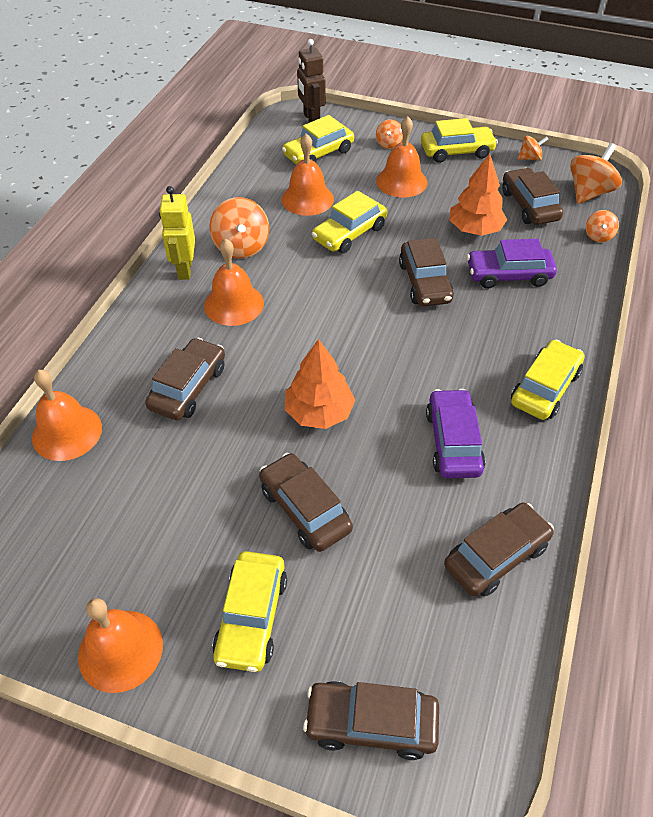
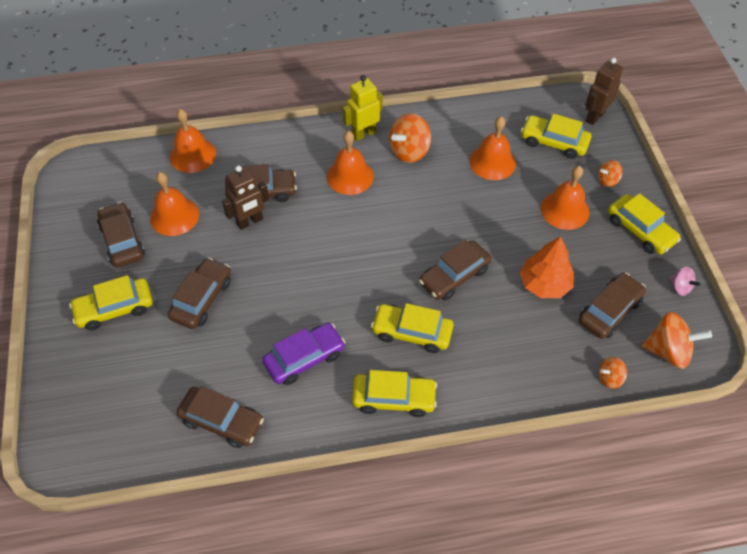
camera: 60 degrees right, 5 degrees up
(120, 650) = (68, 260): orange bell -> orange bell (174, 216)
(224, 416) = (250, 222): none -> brown robot
(319, 412) = (283, 270): orange tree -> none
(349, 233) = (473, 205): yellow car -> yellow car (412, 332)
(371, 723) = (75, 399): brown car -> brown car (122, 241)
(508, 275) = (505, 328): purple car -> none
(530, 158) = (680, 287): orange spinning top -> pink spinning top

